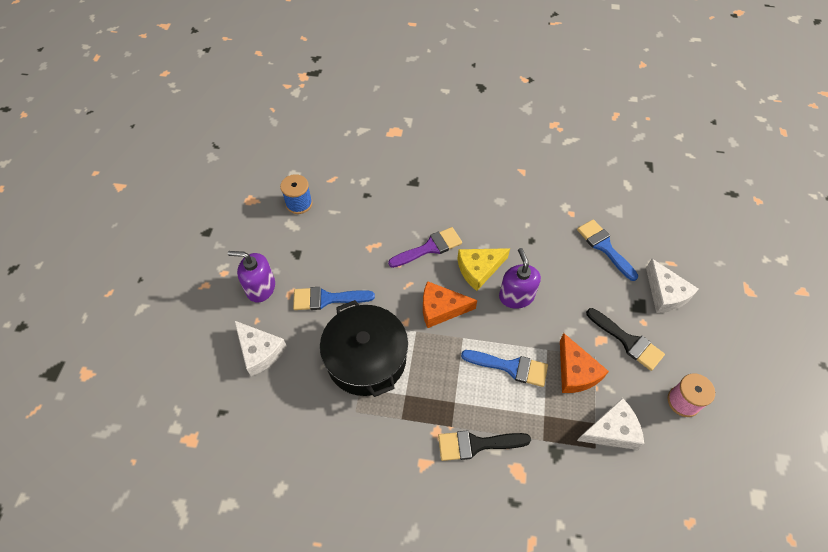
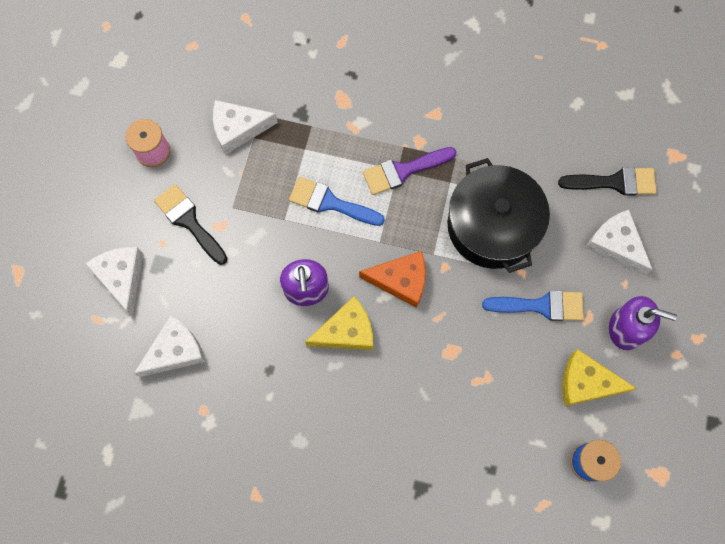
camera: 175 degrees left, 15 degrees up
(296, 249) = (586, 383): none -> yellow cheese
(429, 248) = (407, 370): purple brush -> purple brush (403, 171)
(476, 444) = (380, 127): black brush -> black brush (614, 182)
(575, 372) = (259, 192): orange cheese -> none
(604, 247) = (175, 351): blue brush -> white cheese

